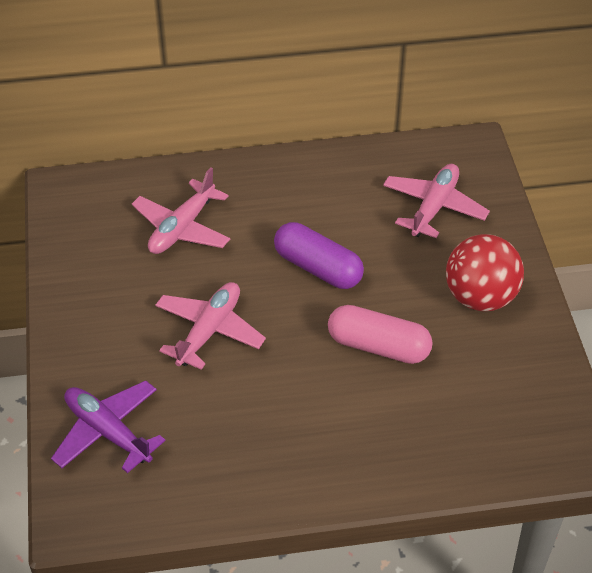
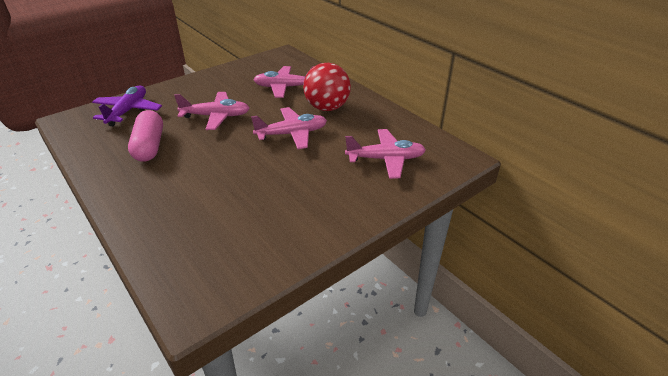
camera: 60 degrees right, 10 degrees down
(318, 268) = (292, 134): purple capsule -> pink plane
(378, 346) = (243, 175): pink capsule -> pink capsule (149, 146)
(480, 297) = (320, 204): red ball -> red ball (327, 108)

